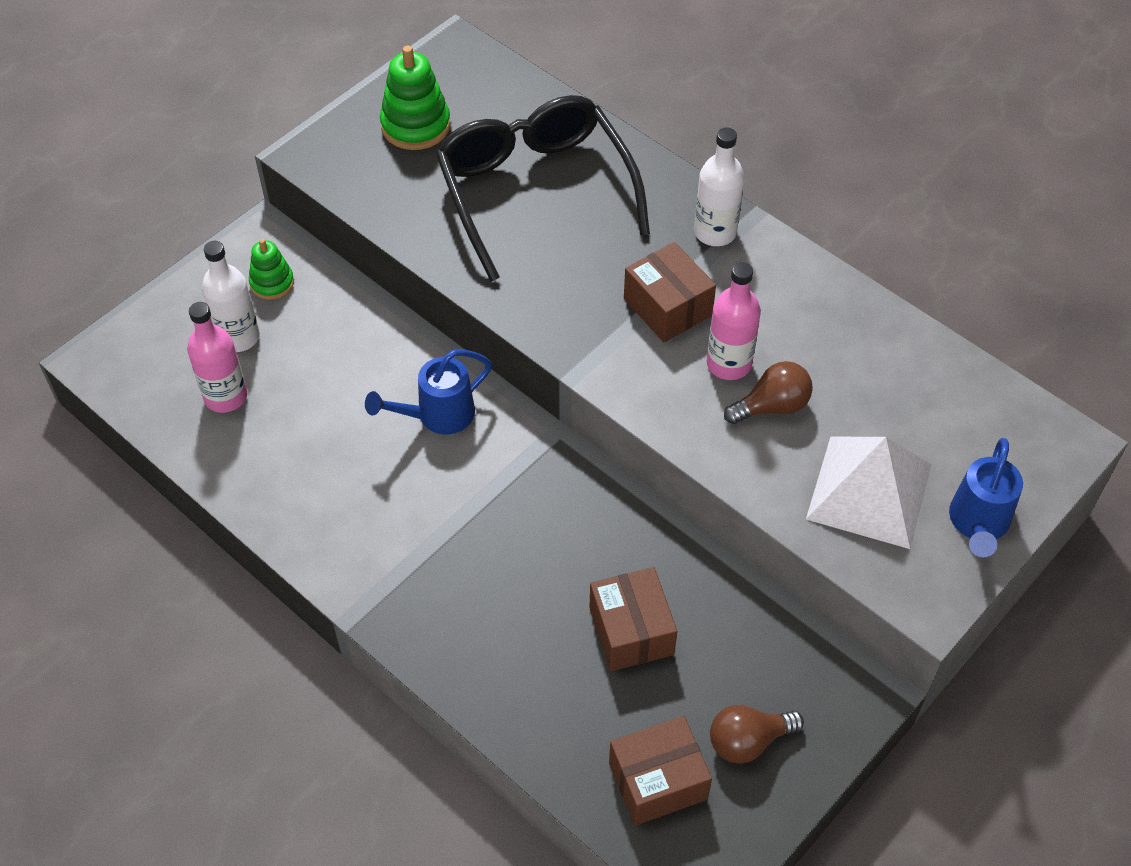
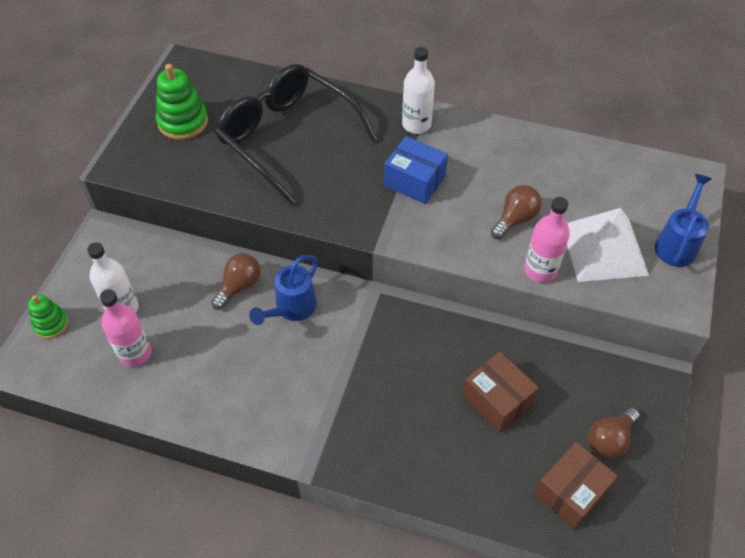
camera: 25 degrees left, 0 degrees up
(272, 283) = (127, 263): green stacking toy -> green stacking toy (51, 324)
(389, 363) = (239, 286): none -> brown light bulb
(667, 307) = (414, 181): brown box -> blue box
(729, 364) = (473, 202): pink bottle -> pink bottle (540, 270)
(978, 523) = (677, 244): blue watering can -> blue watering can turned 150 degrees counterclockwise

